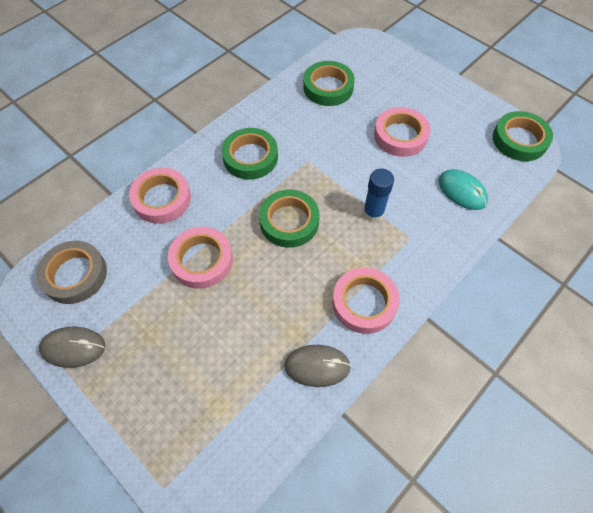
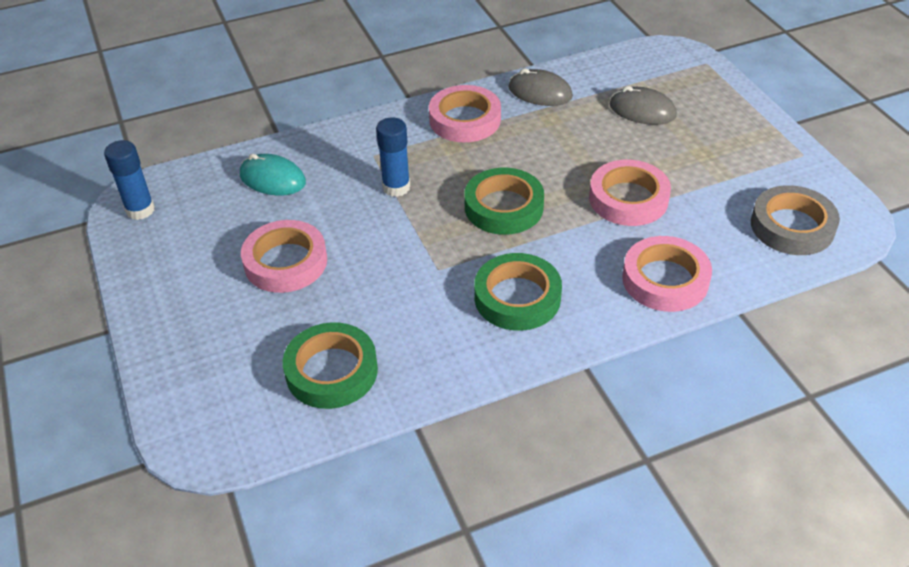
camera: 155 degrees left, 15 degrees down
(73, 348) = (790, 163): grey mouse -> grey mouse (642, 110)
(462, 191) = (272, 179): turquoise mouse -> turquoise mouse turned 45 degrees counterclockwise
(519, 140) = (140, 210): green tape -> blue glue stick

